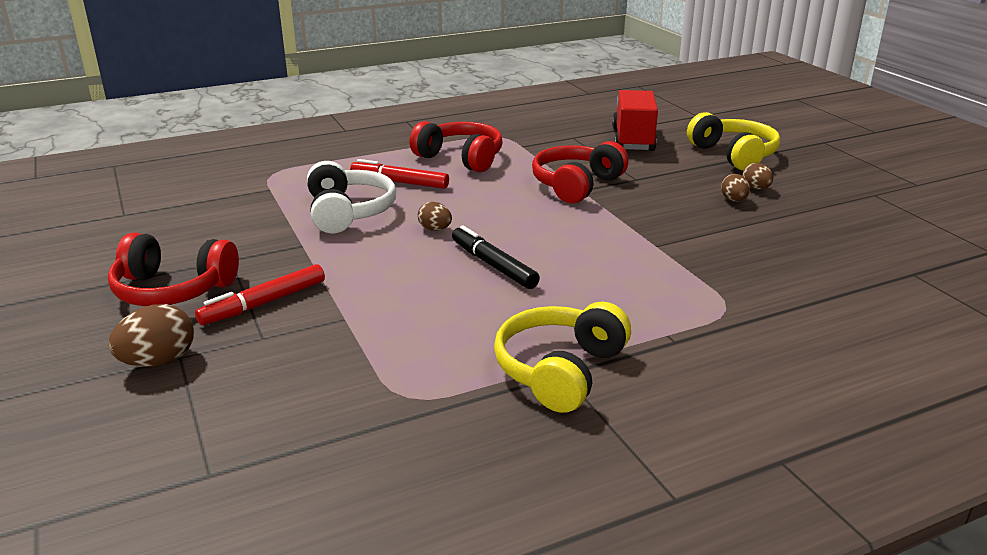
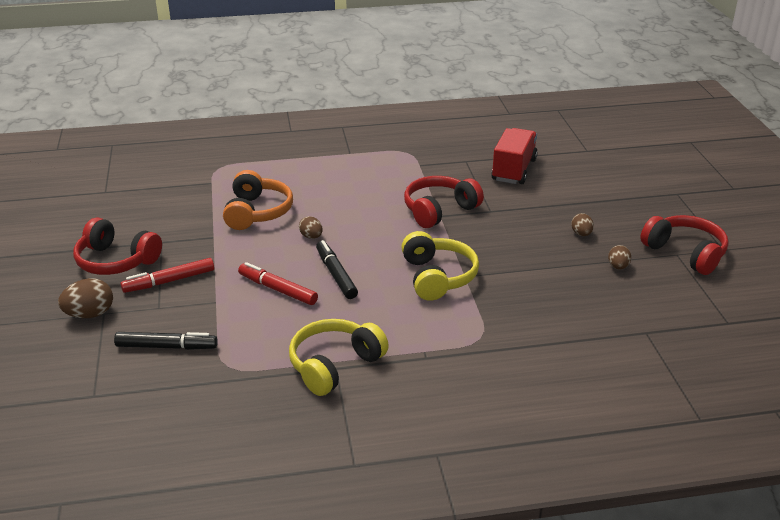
camera: 15 degrees right, 5 degrees up
(299, 386) = (166, 347): none -> black marker
(348, 212) = (257, 212): white headphones -> orange headphones
(399, 182) = (307, 189): red marker -> red marker (277, 289)
(461, 158) = (364, 171): red headphones -> red headphones (685, 253)
(733, 155) = (587, 197): yellow headphones -> yellow headphones (437, 277)
(734, 200) = (554, 243): brown egg -> brown egg (618, 267)

